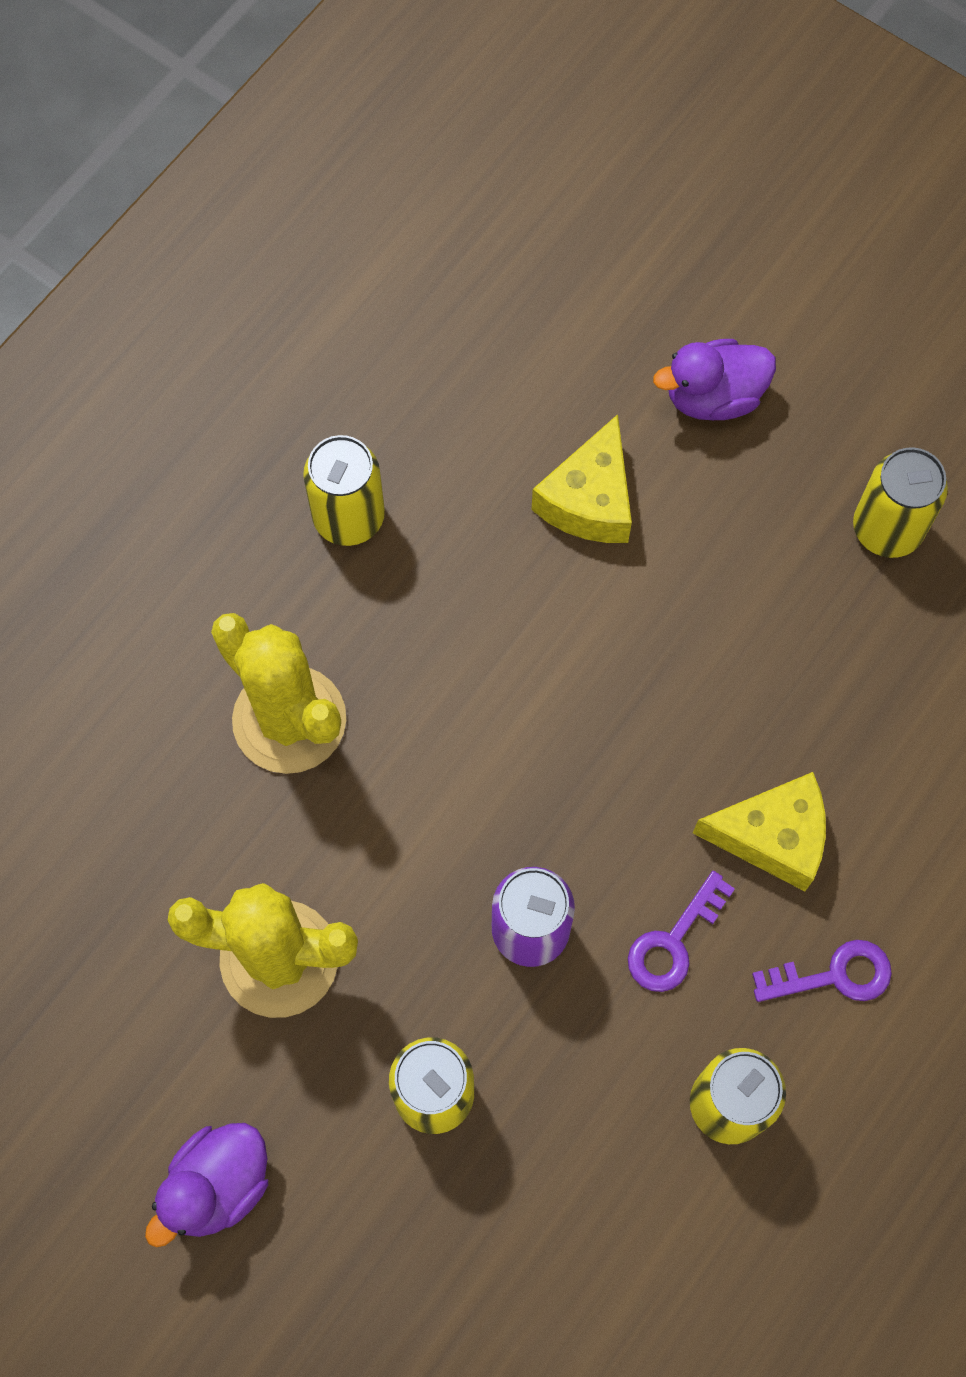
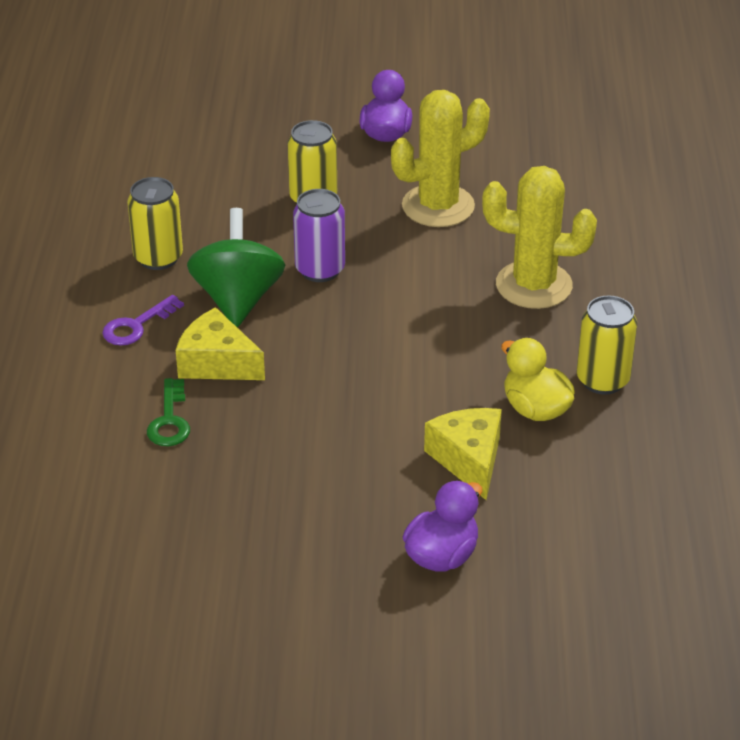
camera: 145 degrees right, 30 degrees down
(459, 523) = (535, 409): none -> yellow duck
(673, 942) = (238, 299): purple key -> green spinning top
(772, 836) = (217, 363): yellow cheese -> yellow cheese turned 60 degrees clockwise
(885, 772) = (170, 420): none -> green key
(887, 529) = (260, 541): yellow can -> none

